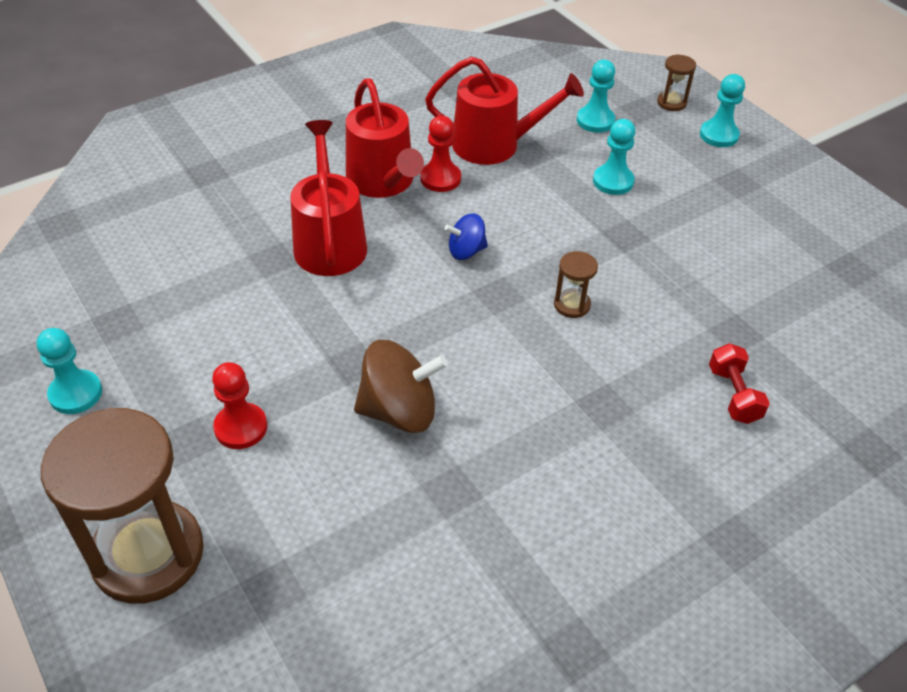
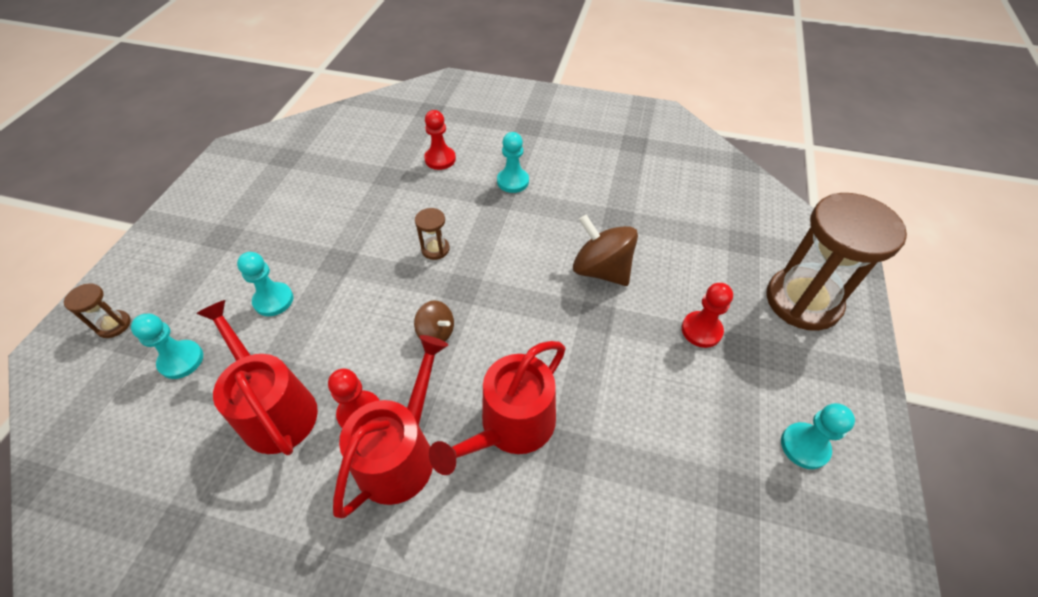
camera: 130 degrees left, 5 degrees up
(466, 251) = (436, 333): blue spinning top -> brown spinning top
(718, 135) = (156, 273): turquoise pawn -> turquoise pawn (513, 181)
(733, 395) = (440, 159): red dumbbell -> red pawn

